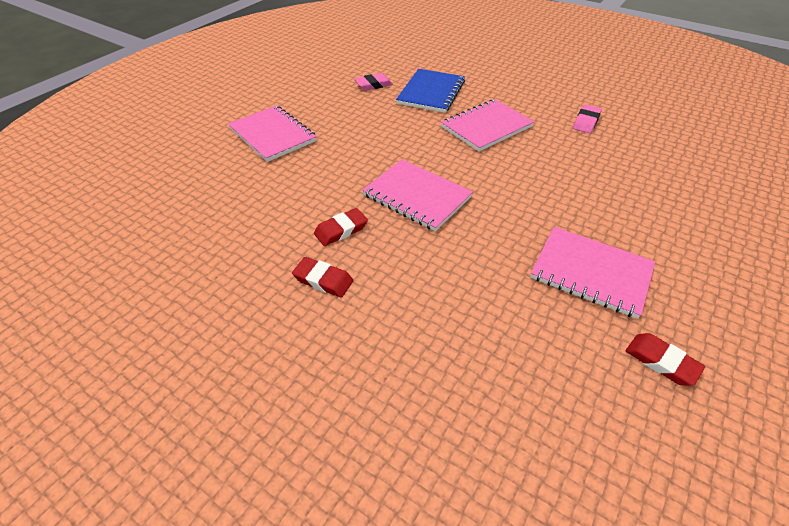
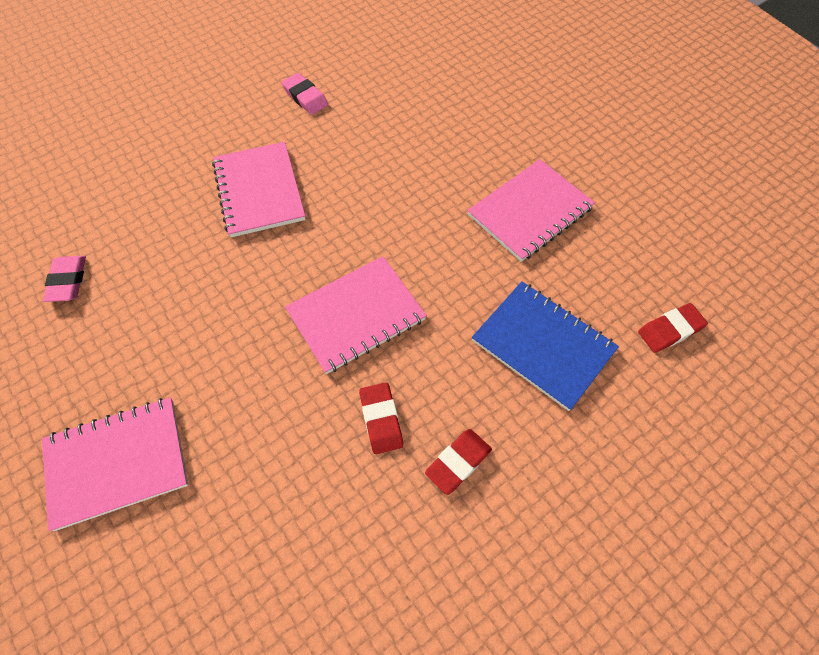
camera: 70 degrees left, 15 degrees up
(431, 92) = (140, 218): blue notebook -> blue notebook (543, 345)
(661, 361) = (636, 215): red eraser -> red eraser (670, 330)

